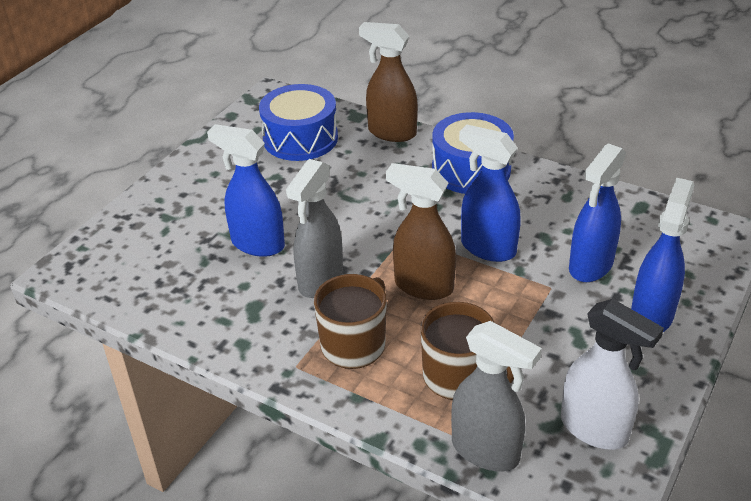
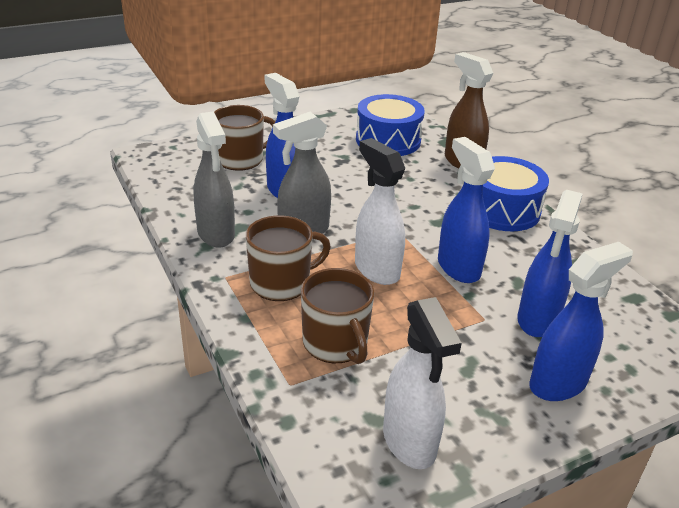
camera: 30 degrees right, 5 degrees down
(174, 229) = (241, 159): none -> brown mug
(423, 286) = (376, 269): brown spray bottle -> white spray bottle
(486, 451) = (300, 407): grey spray bottle -> grey spray bottle (216, 234)
(590, 266) = (537, 320): blue spray bottle -> blue spray bottle turned 45 degrees counterclockwise

